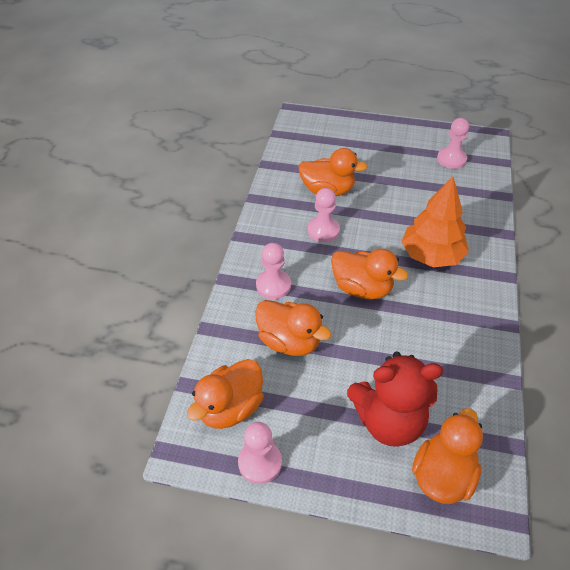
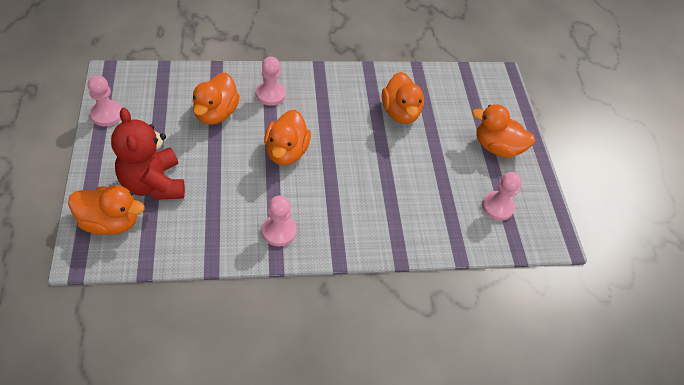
camera: 65 degrees right, 5 degrees up
(230, 408) = (148, 91): orange duck -> orange duck (497, 147)
(323, 230) = (346, 116): pink pawn -> pink pawn (279, 231)
(431, 255) = (344, 199): orange tree -> none

